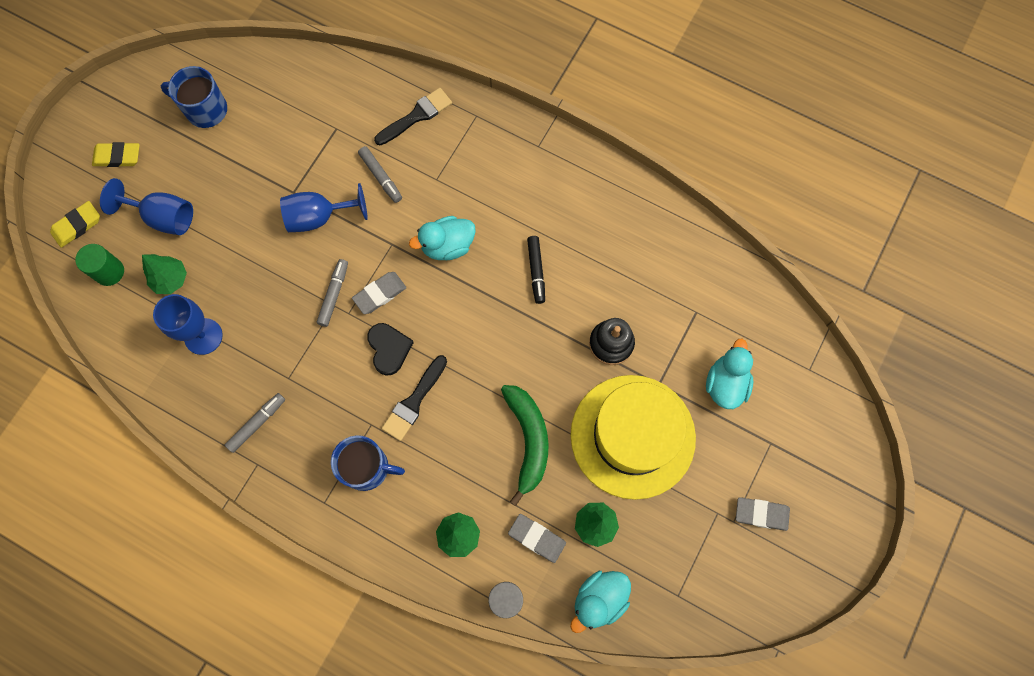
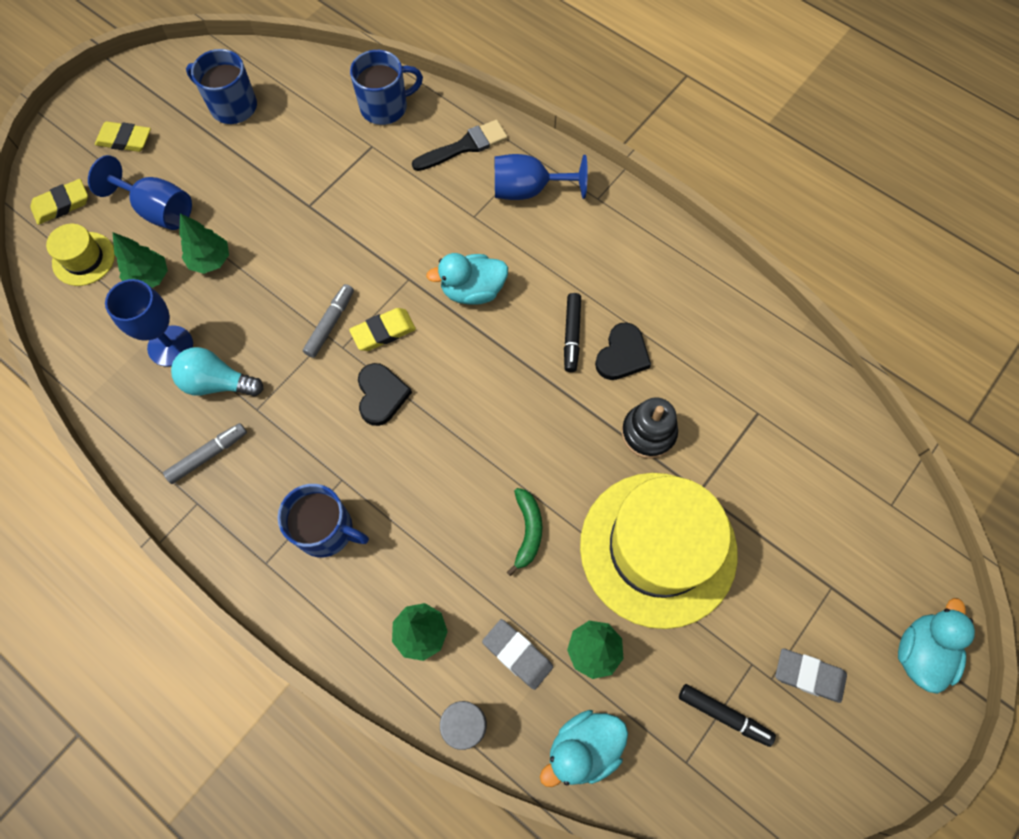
camera: 10 degrees right, 5 degrees down
(109, 272) = (83, 259): green cylinder -> yellow hat
(219, 255) = (210, 260): none -> green tree
(251, 361) = (217, 383): none -> turquoise light bulb
(318, 217) = (331, 237): blue goblet -> blue goblet (528, 190)
(340, 89) = (385, 107): none -> blue mug
(380, 294) = (383, 332): grey eraser -> yellow eraser
(381, 177) = (411, 204): grey marker -> none
(414, 401) = (398, 461): black brush -> none
(528, 440) = (527, 531): green banana -> green banana, size x0.59
(580, 281) = (622, 355): none -> black heart
(701, 555) = (724, 715): none -> black marker
(725, 384) = (783, 504): turquoise duck -> turquoise duck (920, 652)

